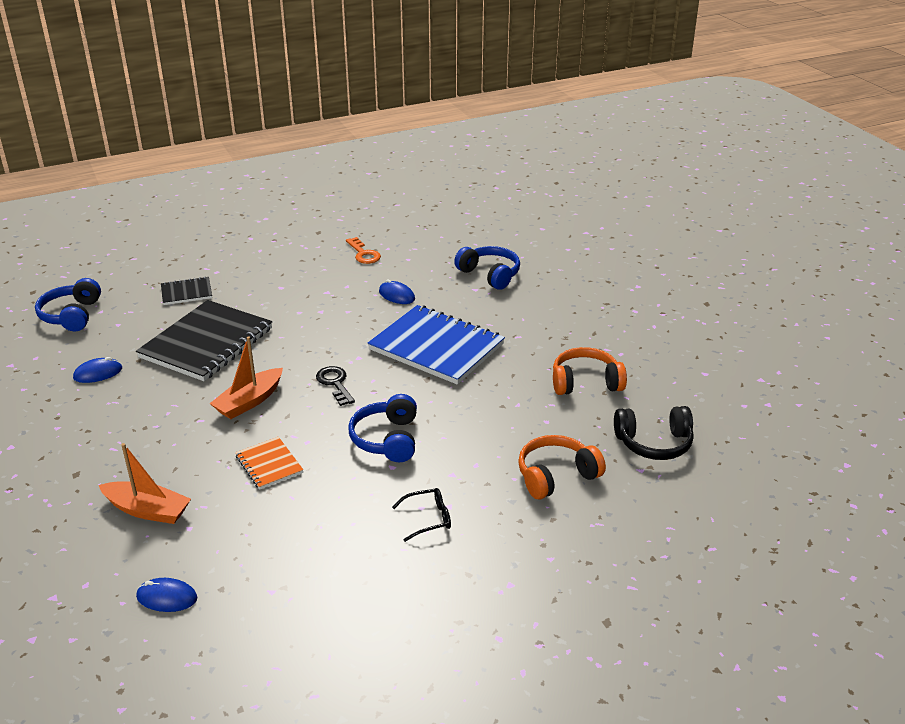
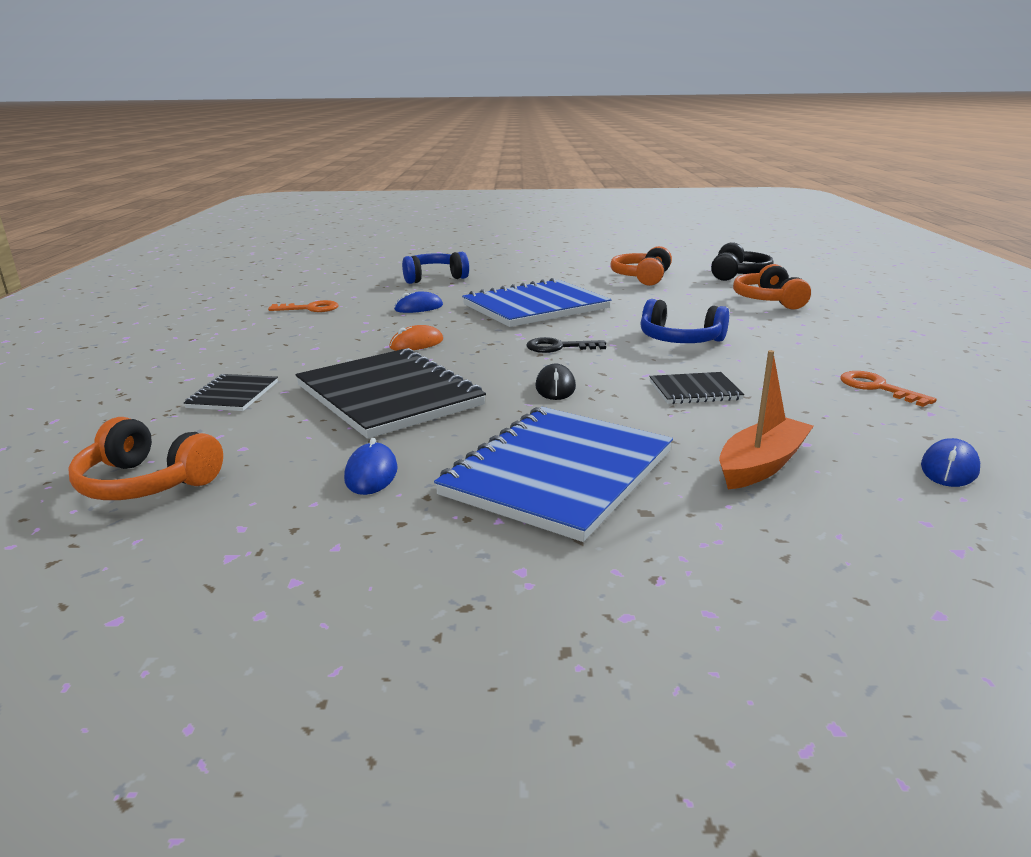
camera: 65 degrees left, 10 degrees down
(72, 315) = (147, 483): blue headphones -> orange headphones
(115, 434) = (559, 473): none -> blue notebook
(249, 401) = (555, 387): orange boat -> black mouse
(269, 464) = (694, 390): orange notebook -> black notebook
(309, 322) = (416, 344): none -> orange mouse
(317, 560) = (877, 388): none -> orange key
(428, 518) = (816, 342): black glasses -> none

